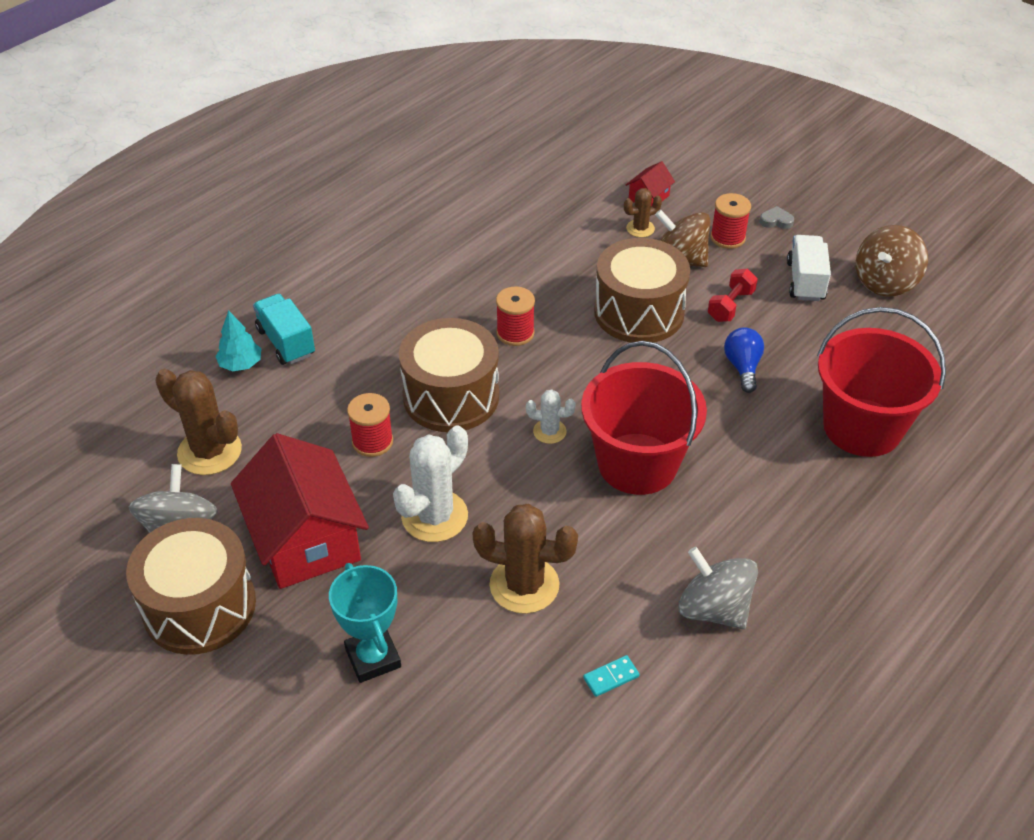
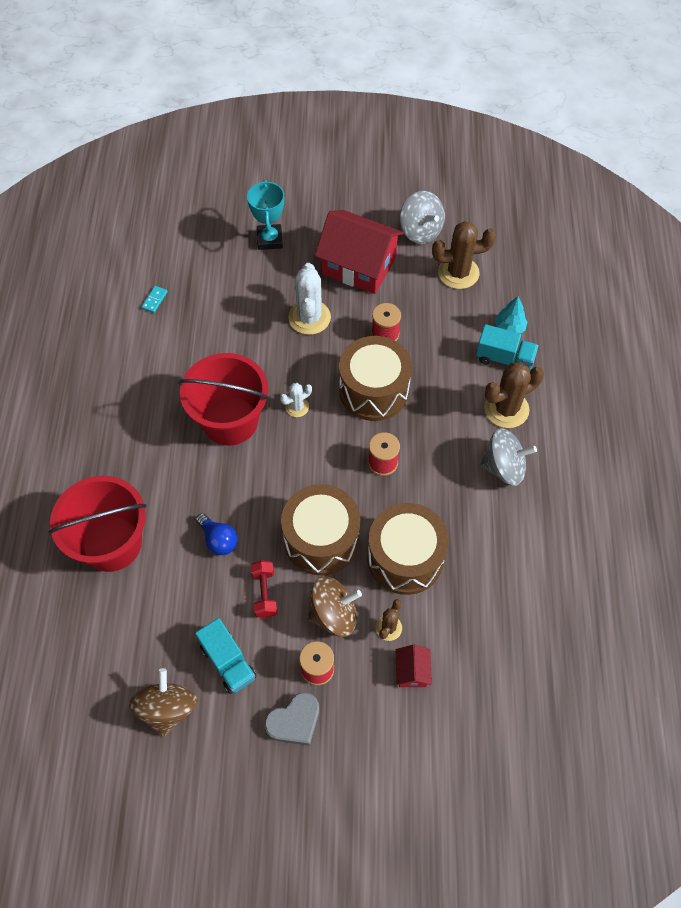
camera: 140 degrees right, 15 degrees up
(199, 606) = (369, 209): brown drum -> brown drum (405, 558)
(373, 658) = (269, 239): turquoise trophy -> turquoise trophy turned 60 degrees clockwise
(524, 585) = (232, 314): brown cactus -> brown cactus (506, 409)
(714, 609) = (128, 364): grey spinning top -> grey spinning top (504, 467)
(776, 221) = (294, 721): grey heart -> grey heart, size x1.77
(805, 281) = (228, 662): white truck -> turquoise truck

